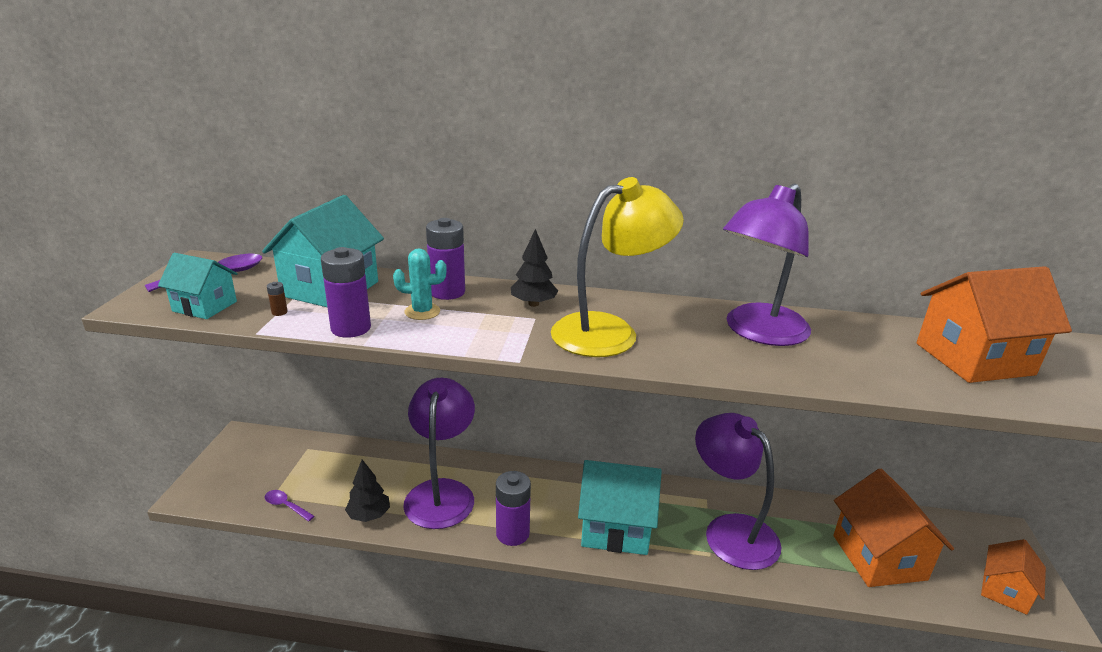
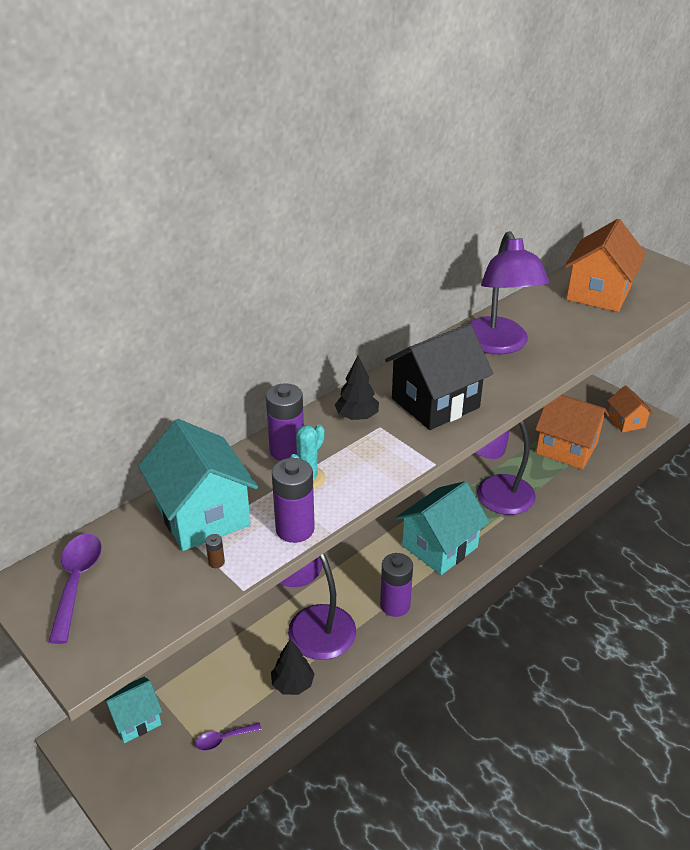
camera: 50 degrees left, 10 degrees up
(205, 306) = (147, 609): turquoise house -> turquoise house (136, 719)
(609, 331) = (435, 403): yellow lamp -> black house

